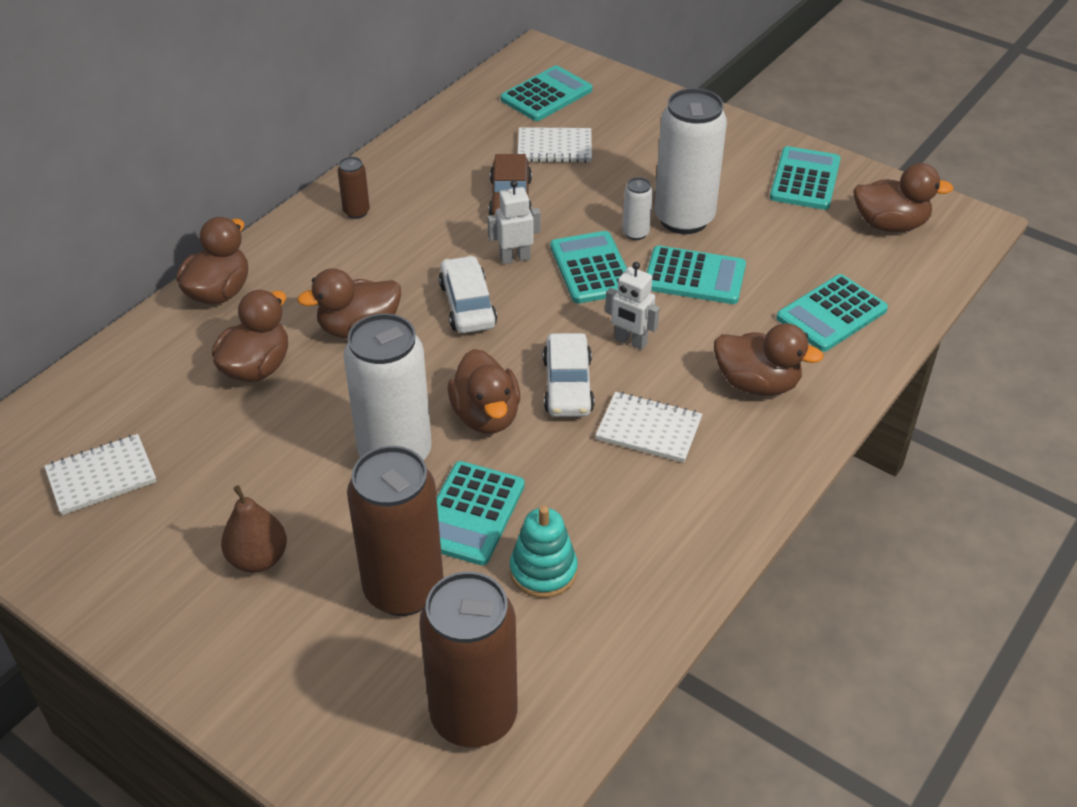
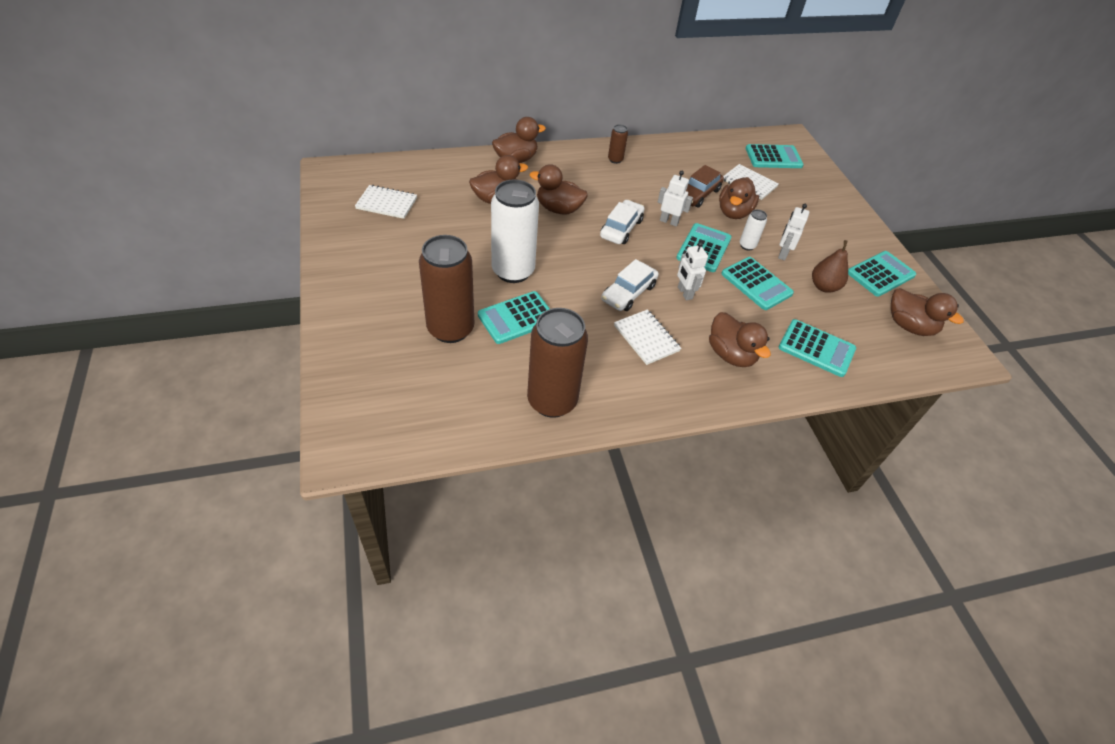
camera: 35 degrees right, 5 degrees up
(258, 558) = (407, 275): brown pear -> brown pear (824, 287)
(474, 716) = (418, 403): brown can -> brown can (552, 401)
(486, 416) = (573, 281): brown duck -> brown duck (733, 212)
(543, 571) = (520, 365): turquoise stacking toy -> none
(684, 219) = (782, 254): white can -> white robot
(831, 314) = (816, 348): turquoise calculator -> turquoise calculator turned 150 degrees counterclockwise

